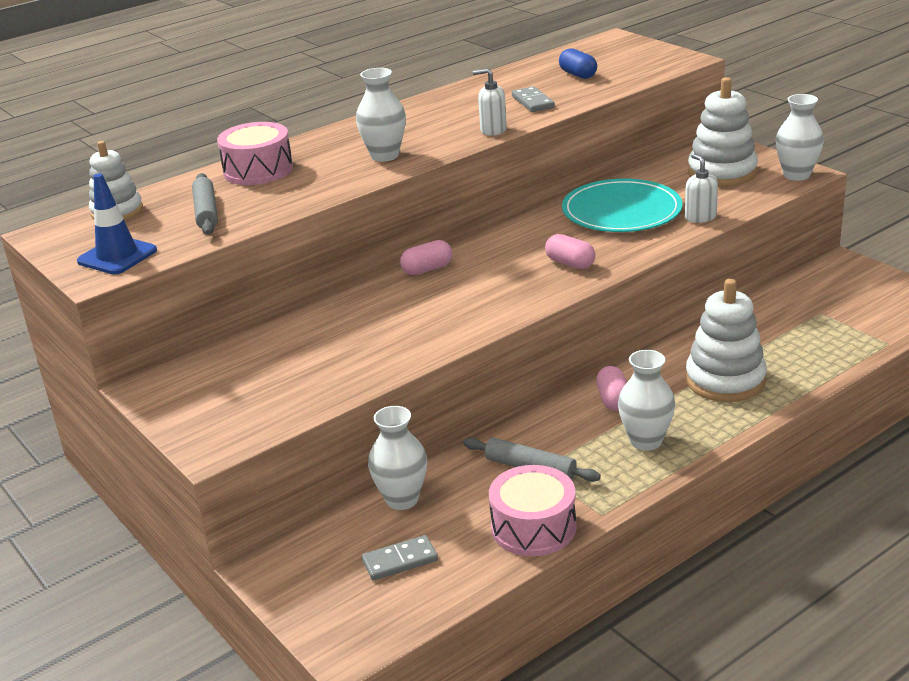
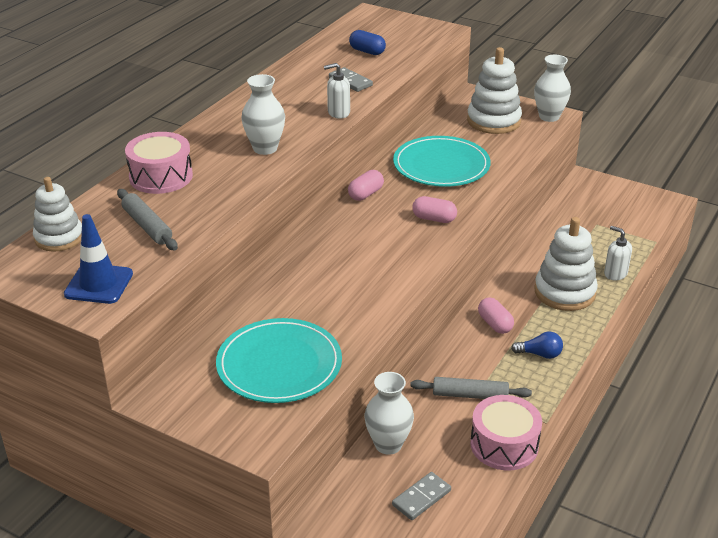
camera: 25 degrees left, 5 degrees up
(289, 378) = (279, 364): none -> turquoise plate
(427, 269) = (322, 241): pink capsule -> pink capsule (366, 194)
(646, 441) = (540, 354): white vase -> blue light bulb
(700, 217) = (504, 163): white soap dispenser -> white soap dispenser (615, 273)

